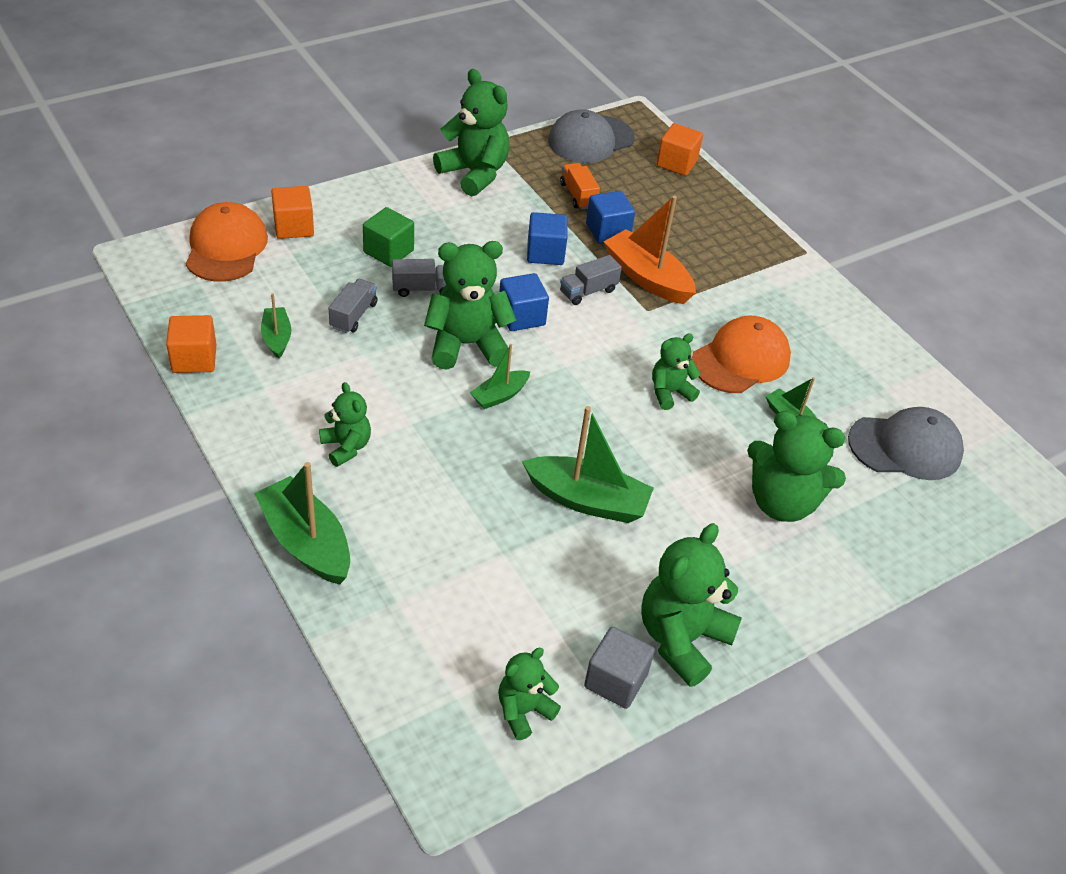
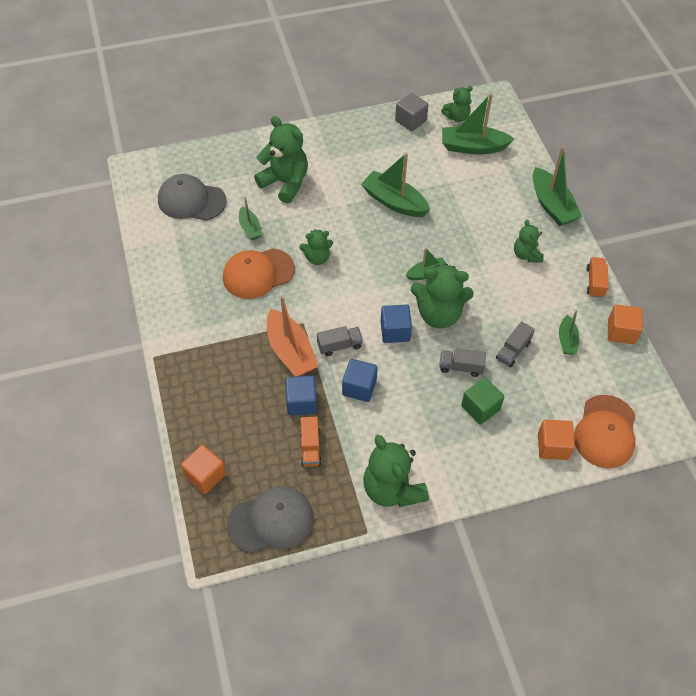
camera: 160 degrees left, 10 degrees up
(231, 421) = (595, 282): none -> orange truck
(474, 640) = (473, 147): none -> green boat
(682, 639) = (372, 131): green teddy bear -> none

